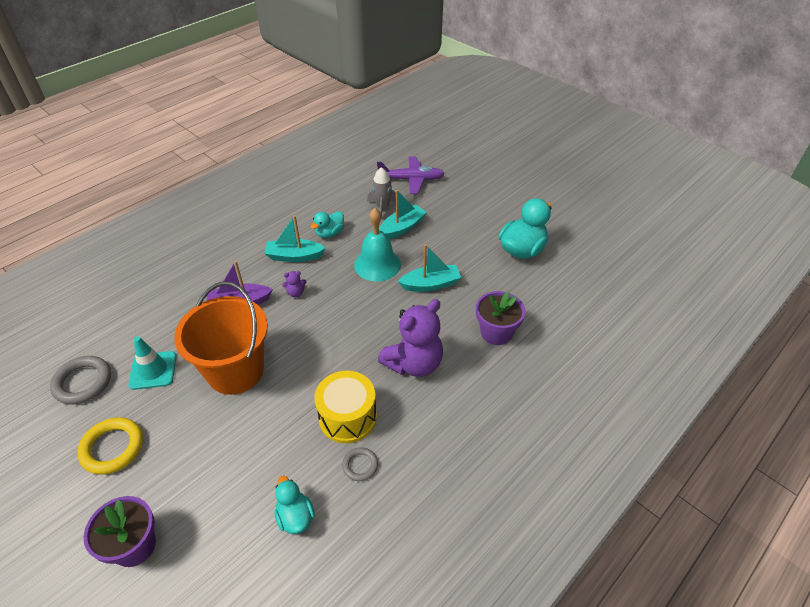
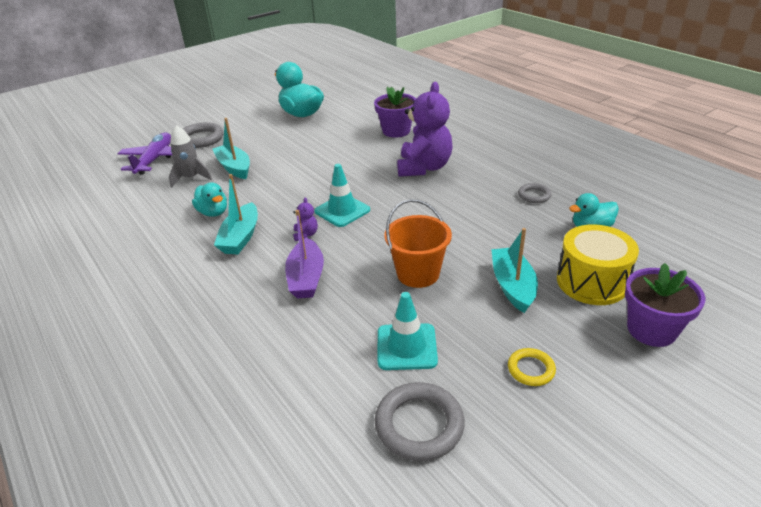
camera: 80 degrees left, 10 degrees down
(112, 448) = (531, 369): yellow ring -> yellow ring, size x0.57
(235, 371) = (418, 273): orange bucket -> orange bucket, size x0.63
(331, 310) = (342, 211): none -> turquoise traffic cone
(347, 417) = (483, 201): yellow drum -> yellow drum (591, 282)
(377, 264) = (284, 183): turquoise bell -> none
(414, 363) = (424, 168): purple teddy bear -> purple teddy bear turned 45 degrees clockwise
(430, 284) = (326, 156): turquoise boat -> turquoise boat (512, 286)
(453, 195) = (201, 139): none -> grey ring

